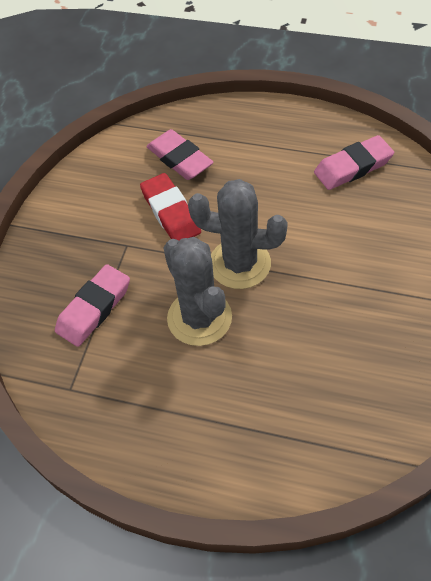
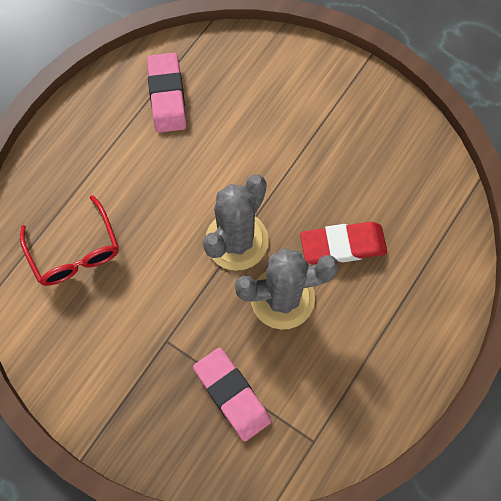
camera: 75 degrees left, 15 degrees up
(170, 212) = (144, 284): red eraser -> red eraser (343, 245)
(180, 159) = (75, 251): pink eraser -> red glasses

